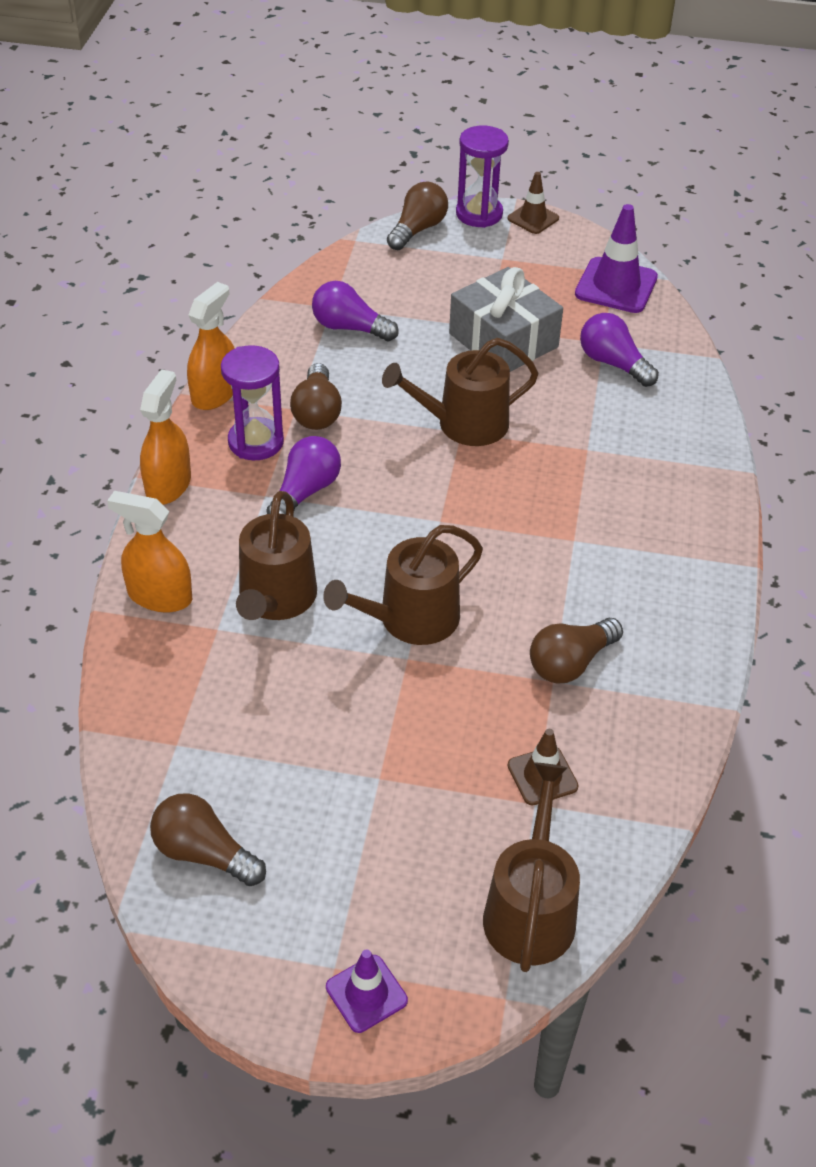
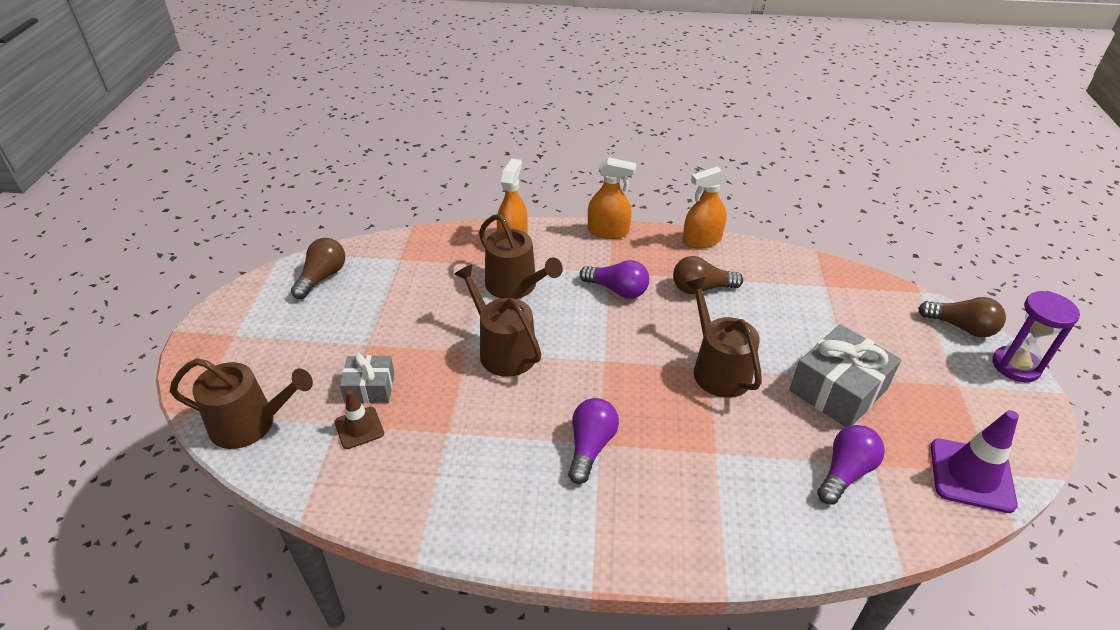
camera: 85 degrees right, 5 degrees down
(214, 393) = (702, 240): orange spray bottle -> orange spray bottle turned 135 degrees clockwise
(256, 442) = (660, 263): purple hourglass -> none
(276, 599) = (515, 286): brown watering can -> brown watering can turned 135 degrees counterclockwise
(349, 328) = (805, 297): purple light bulb -> purple light bulb (590, 447)
(366, 994) = (213, 349): purple traffic cone -> none
(469, 768) = (370, 388): none -> grey gift
(533, 218) = (1039, 406): brown traffic cone -> none
(570, 663) = (465, 443): brown light bulb -> none

